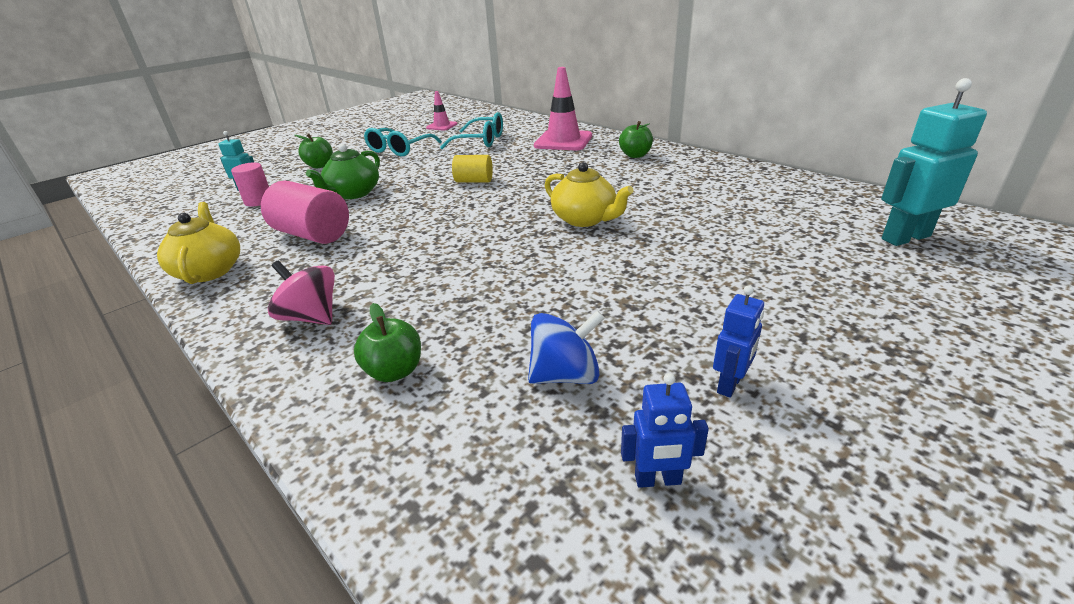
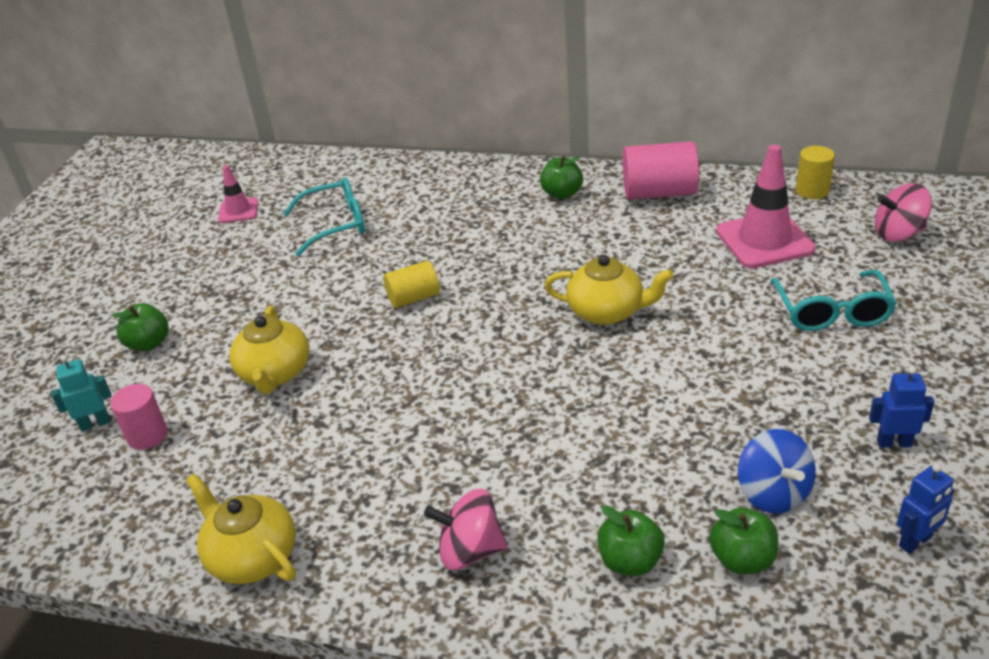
camera: 30 degrees left, 5 degrees up
(313, 234) = (312, 454): pink cylinder -> pink cylinder (659, 192)
(353, 193) = (275, 373): green teapot -> yellow teapot
(399, 150) = (233, 276): turquoise glasses -> turquoise glasses (832, 312)
(477, 412) = (742, 559): none -> green apple
(563, 141) = (449, 193): pink traffic cone -> pink traffic cone (764, 240)
(565, 375) = (773, 493): blue spinning top -> blue spinning top turned 120 degrees clockwise
(730, 385) = (894, 443): blue robot -> blue robot turned 90 degrees counterclockwise
(843, 193) = (812, 191): none -> yellow cylinder
(905, 237) = (898, 233): turquoise robot -> pink spinning top

